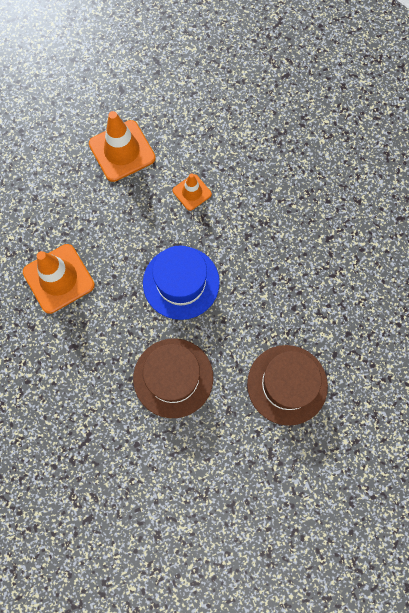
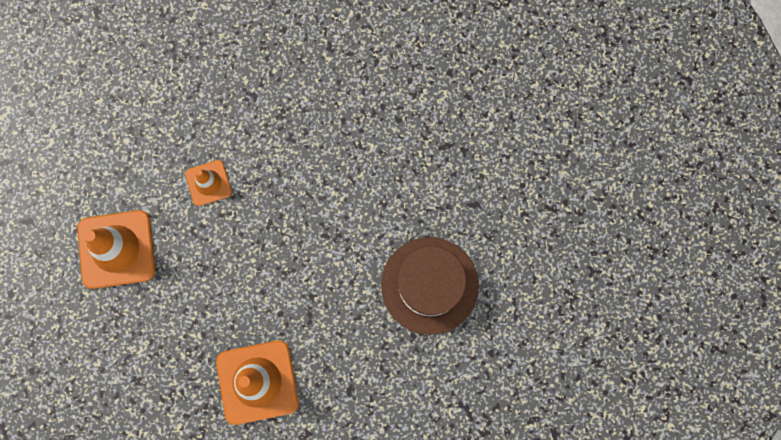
camera: 70 degrees left, 5 degrees up
(181, 282) = (319, 236): blue hat -> none
(287, 384) = (482, 161): brown hat -> none

